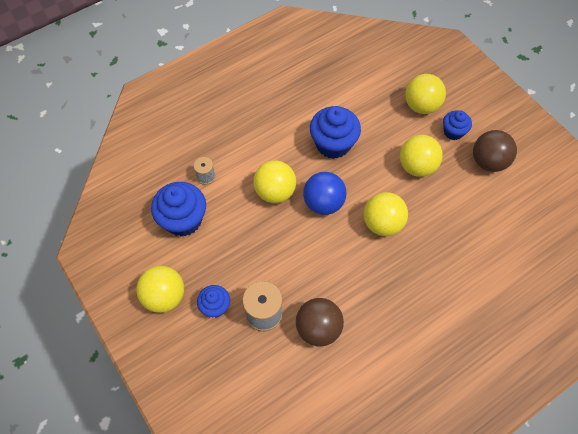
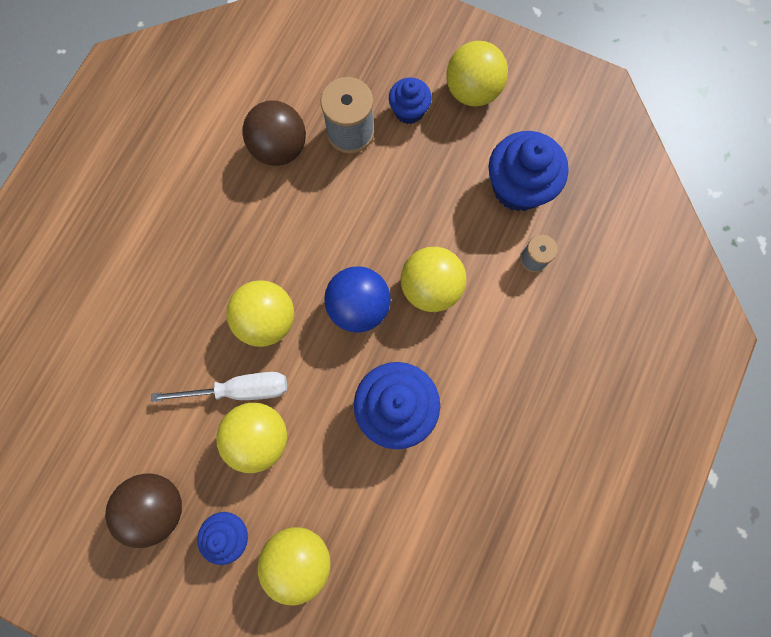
camera: 150 degrees right, 15 degrees up
(417, 195) = (239, 389): none -> white screwdriver

